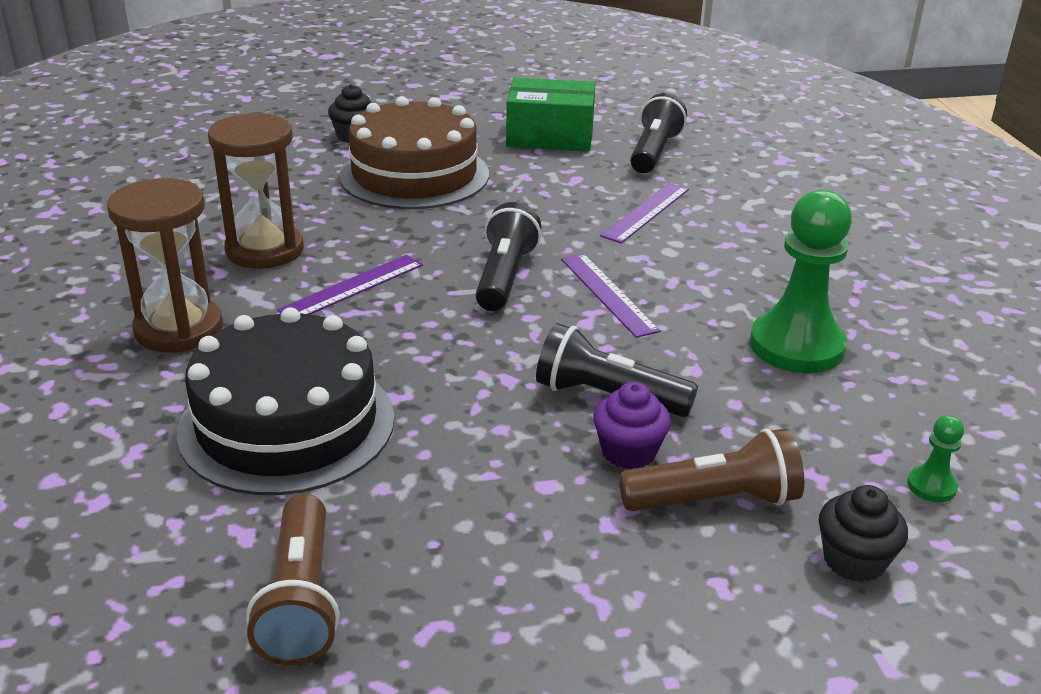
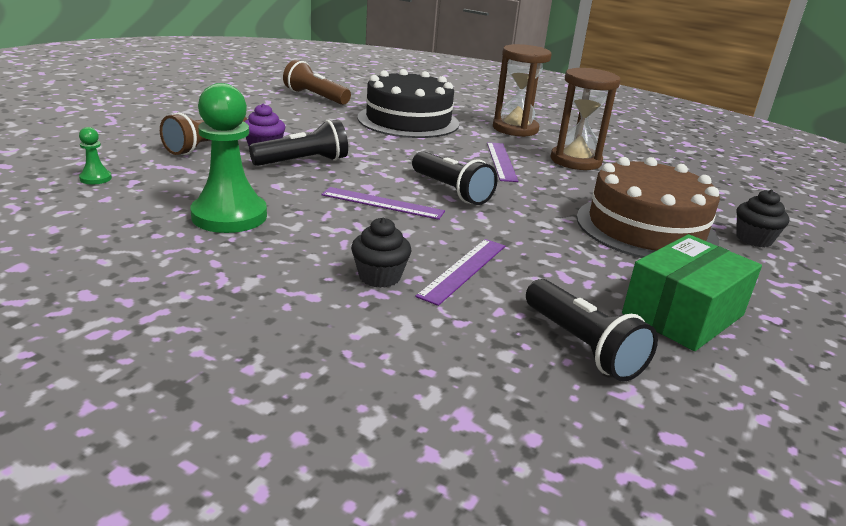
camera: 130 degrees right, 5 degrees down
(646, 212) = (463, 270): purple ruler -> purple ruler turned 45 degrees clockwise
(854, 560) = (124, 147): black cupcake -> black cupcake (379, 277)

